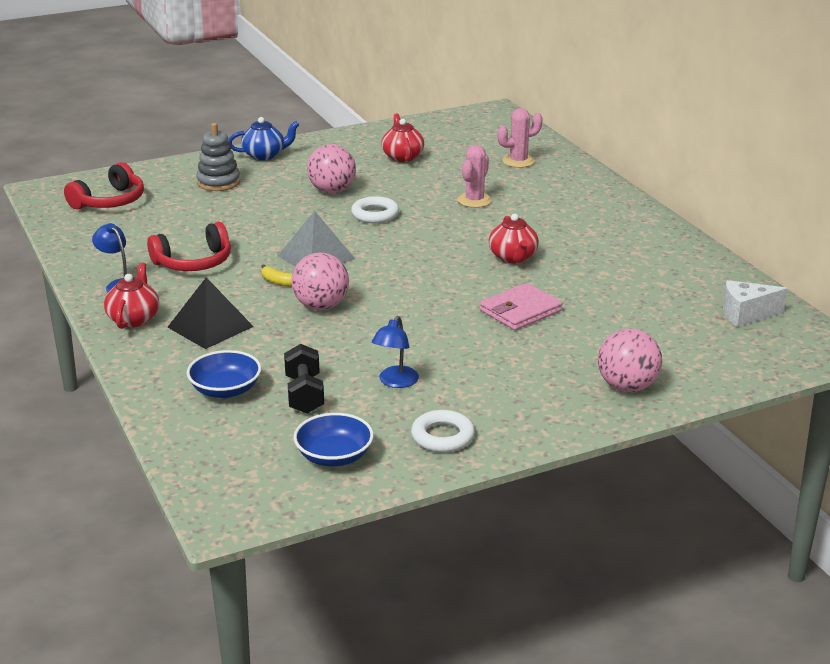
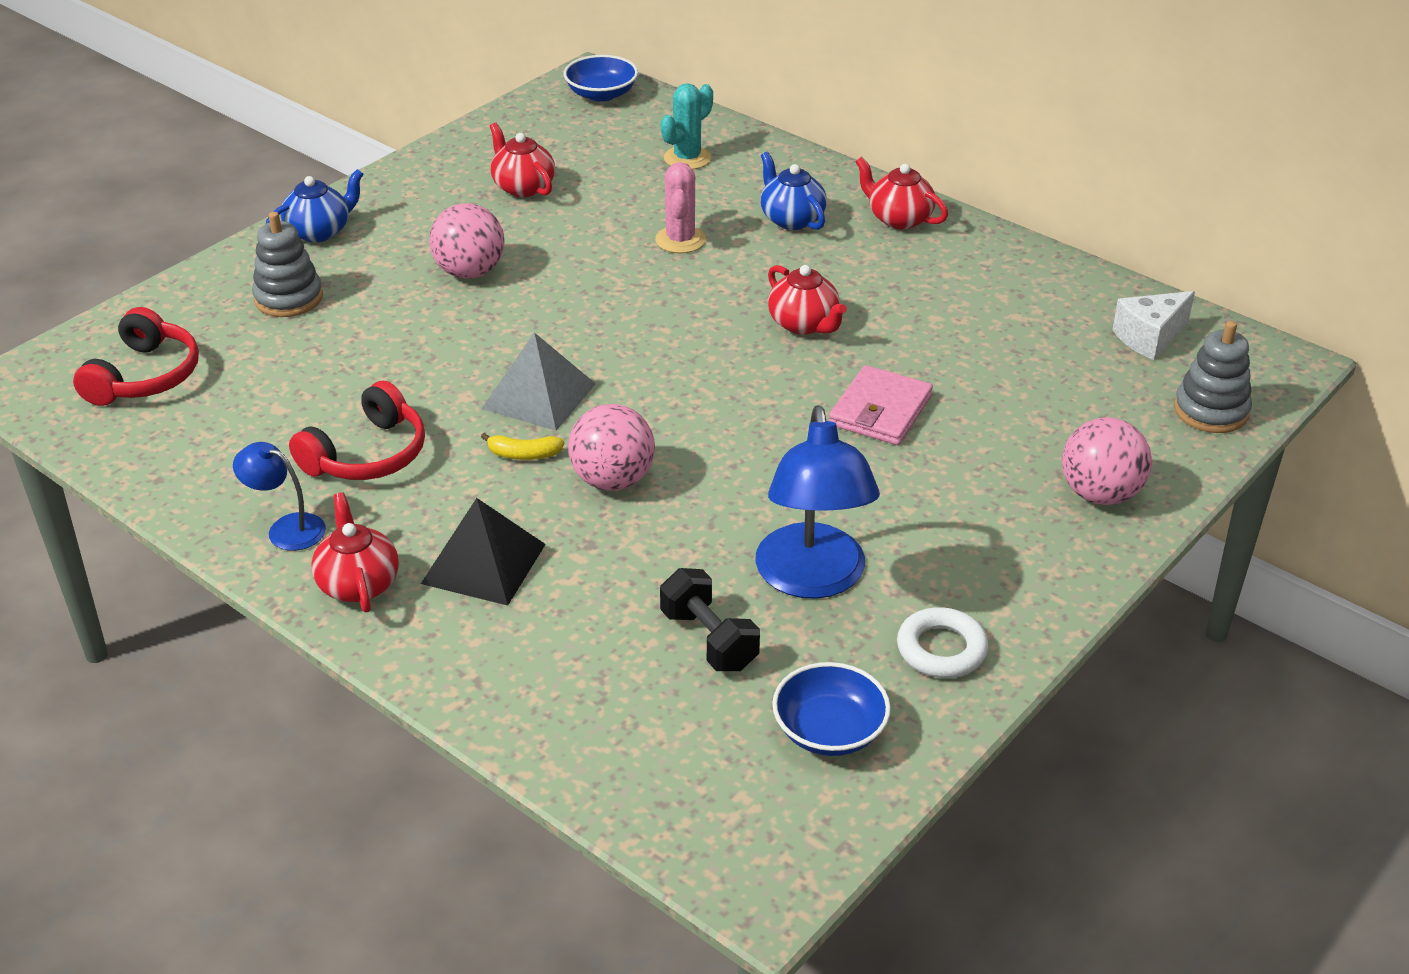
camera: 25 degrees left, 10 degrees up
(225, 390) = (594, 668): blue bowl -> blue bowl (601, 94)
(375, 214) = (563, 299): white ring -> none
(395, 382) = (812, 579): blue lamp -> blue lamp, size x1.91
(518, 161) = (687, 158): pink cactus -> turquoise cactus
(556, 204) = (791, 219): none -> blue teapot
(629, 217) = (899, 219): none -> red teapot
(752, 362) = (1211, 411): none -> grey stacking toy

